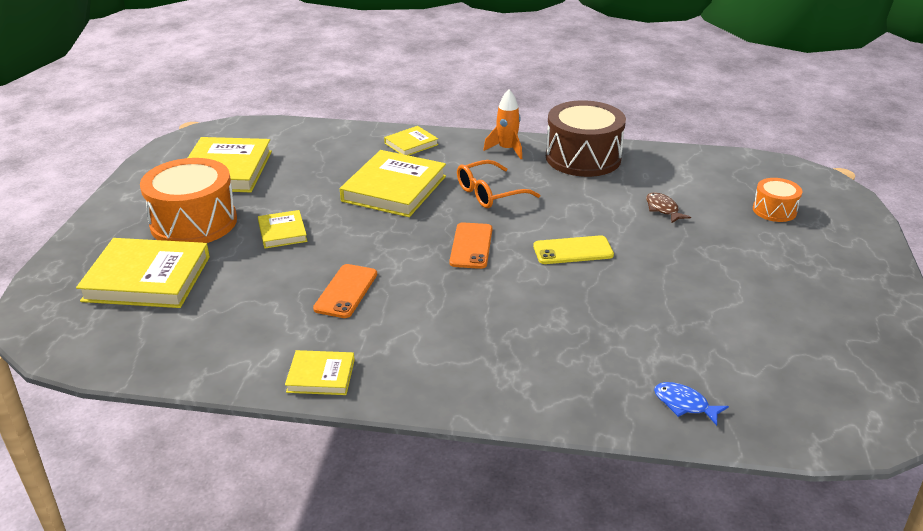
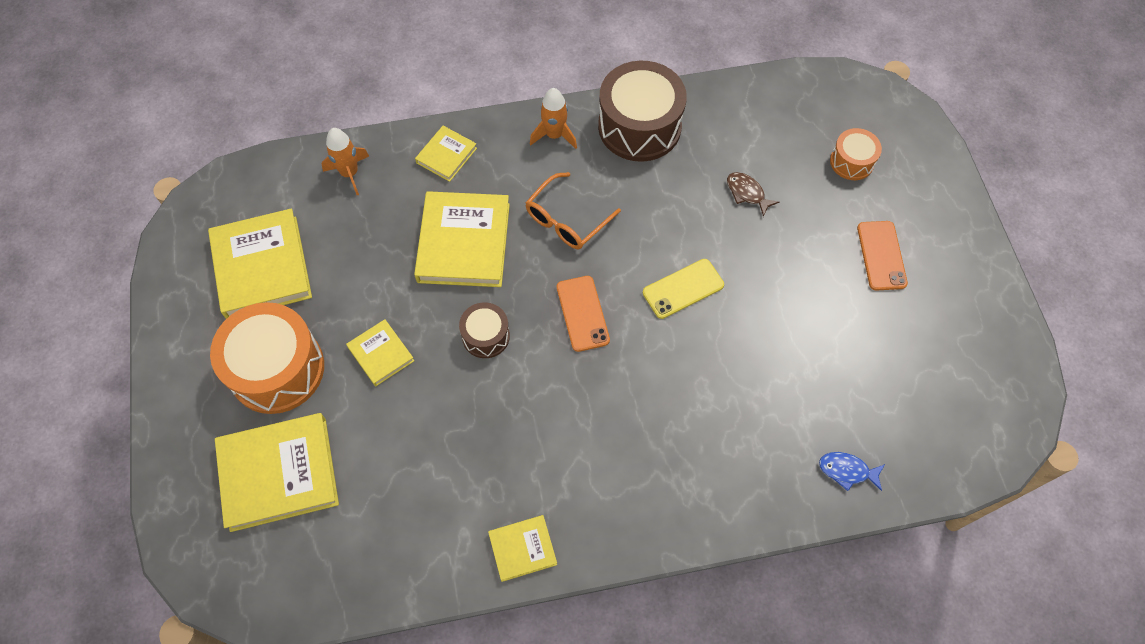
camera: 20 degrees left, 30 degrees up
(329, 139) = (350, 173): none -> orange rocket
(346, 291) = (490, 424): orange phone -> orange phone (881, 255)
(377, 241) = (486, 336): none -> brown drum

